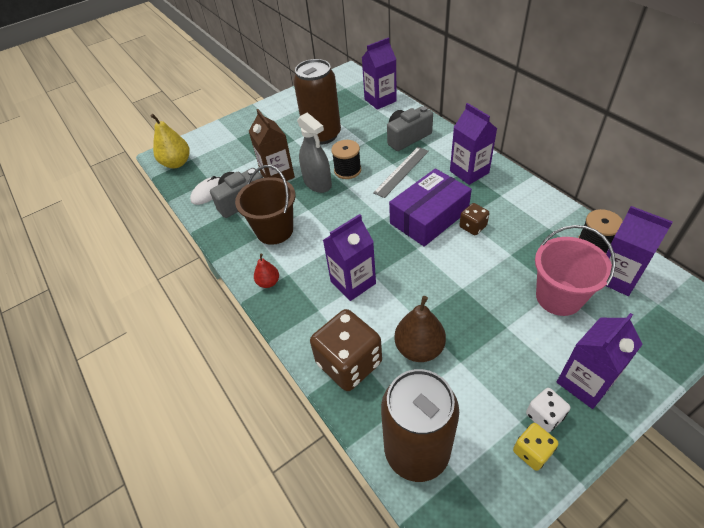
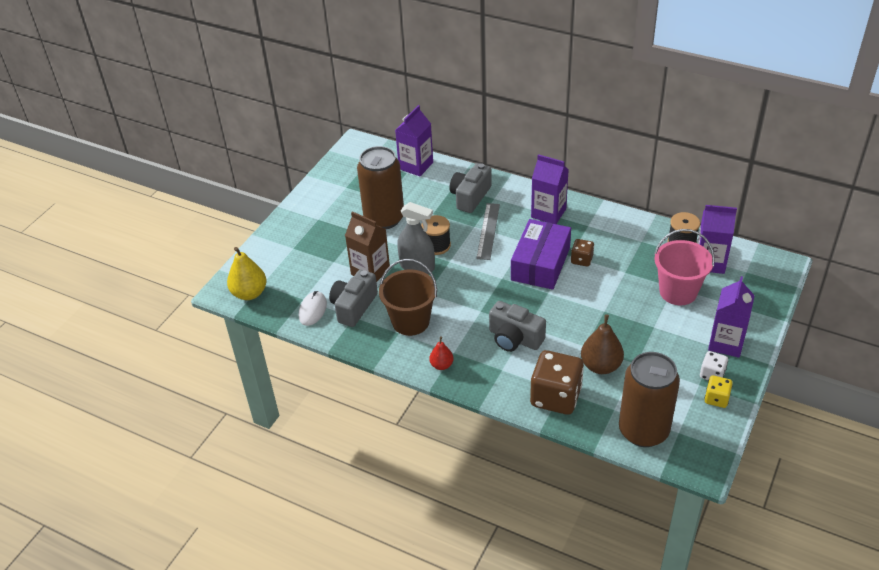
camera: 30 degrees left, 5 degrees down
(353, 282) = (514, 338): purple carton -> grey camera

